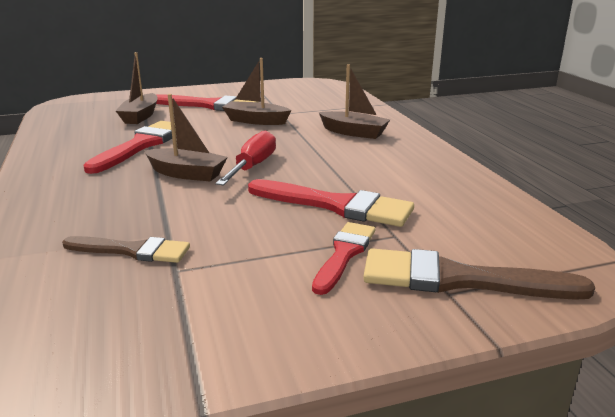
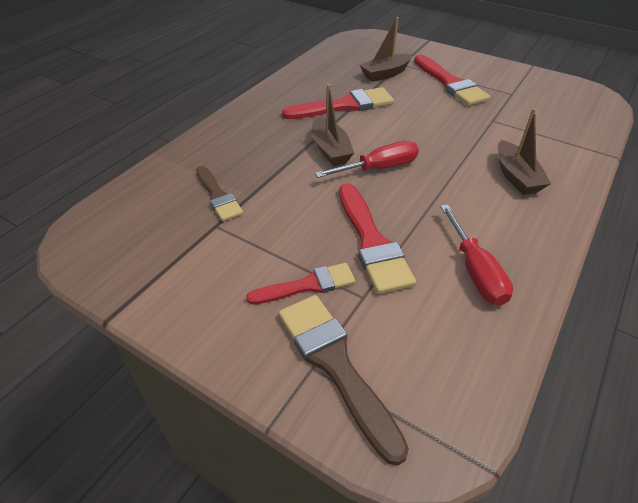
camera: 50 degrees right, 20 degrees up
(255, 121) = (457, 119): brown boat -> none
(426, 184) = (474, 270): none -> red screwdriver

